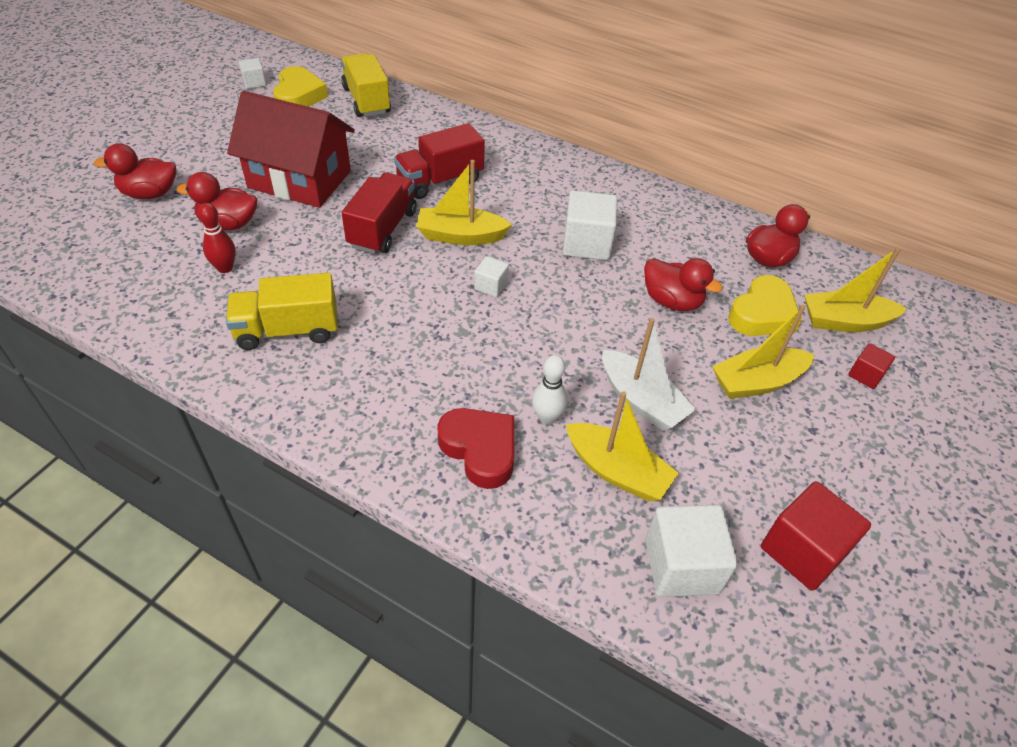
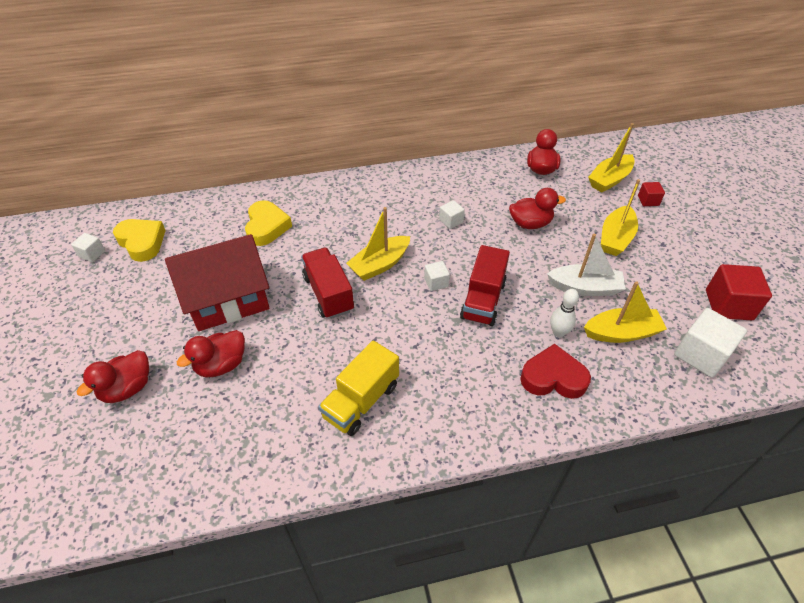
camera: 40 degrees left, 0 degrees up
(225, 268) = (262, 395): red bowling pin -> none
(366, 101) = (198, 216): yellow truck -> none
(440, 180) = (321, 239): red truck -> red truck (483, 300)
(586, 244) = (451, 221): white cube -> white cube, size x0.52
(762, 314) = (574, 201): yellow heart -> yellow heart (267, 227)

